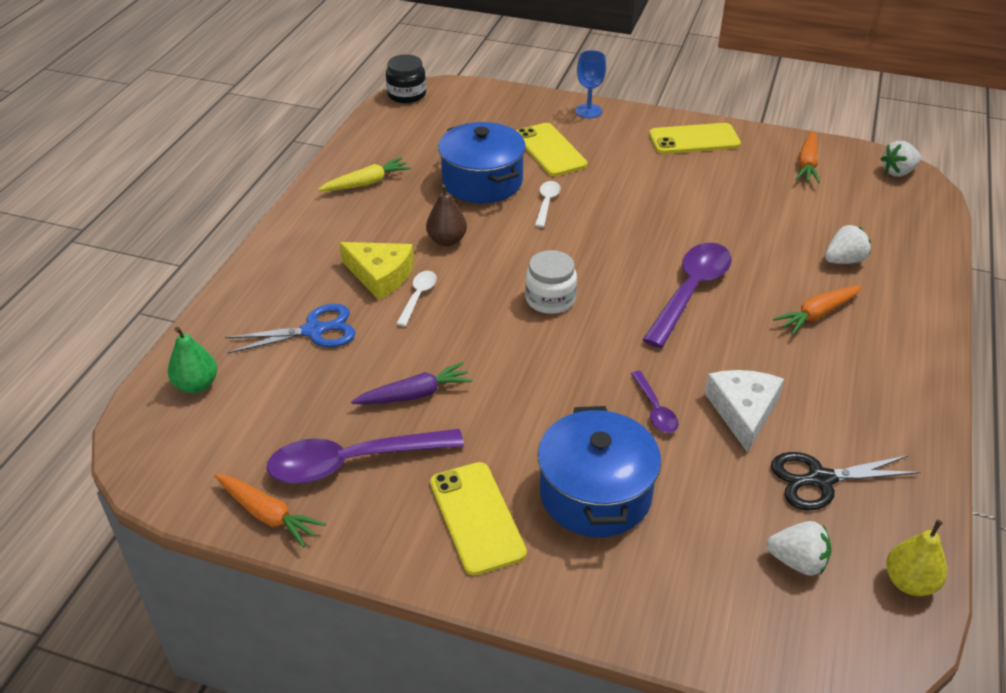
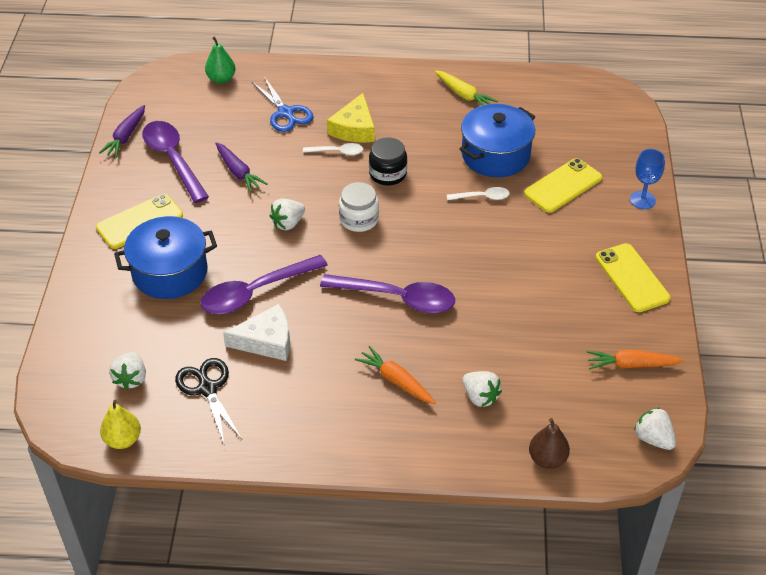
camera: 75 degrees right, 5 degrees up
(268, 515) = (125, 137): orange carrot -> purple carrot
(406, 94) = (605, 85): black jar -> black jar (387, 174)
(447, 240) = (409, 152): brown pear -> brown pear (547, 459)
(536, 361) = (288, 223): none -> white strawberry
(655, 409) = (255, 292): purple spoon -> purple spoon, size x2.02

